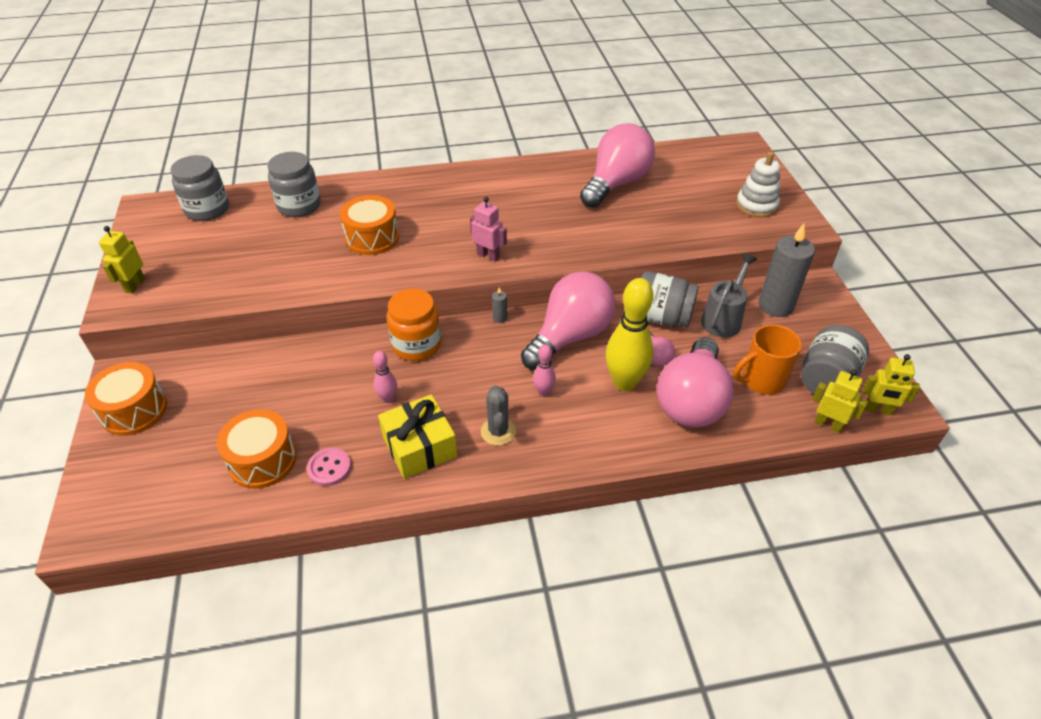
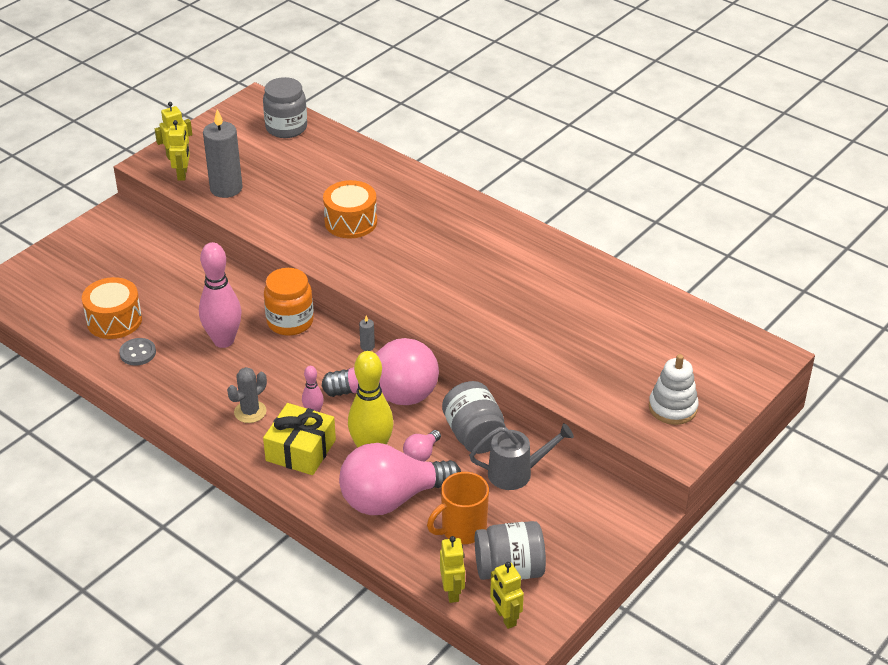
camera: 50 degrees right, 5 degrees down
(134, 410) = (96, 239): orange drum -> none
(165, 296) = (182, 174): none -> yellow robot
(299, 206) = (343, 164): grey jar -> none
(329, 468) = (138, 353): pink button -> grey button
(388, 399) = (223, 341): pink bowling pin -> pink bowling pin, size x2.03
(419, 447) = (197, 382): yellow gift -> yellow gift (300, 450)
(488, 255) = (402, 290): pink robot -> none
(616, 184) = (592, 307): pink light bulb -> none
(761, 380) = (462, 530): orange mug -> orange mug turned 60 degrees counterclockwise
(775, 306) = (575, 498): grey candle -> grey candle (226, 188)

